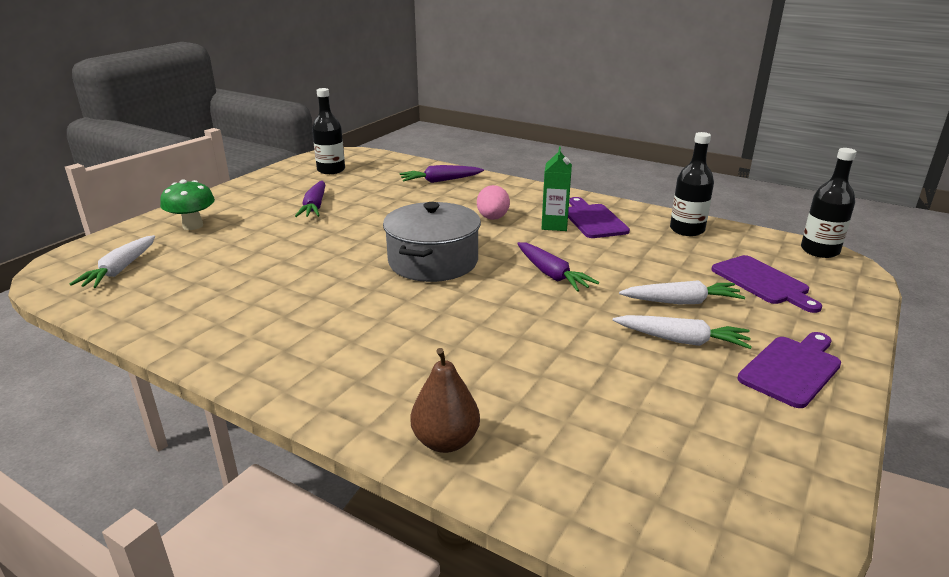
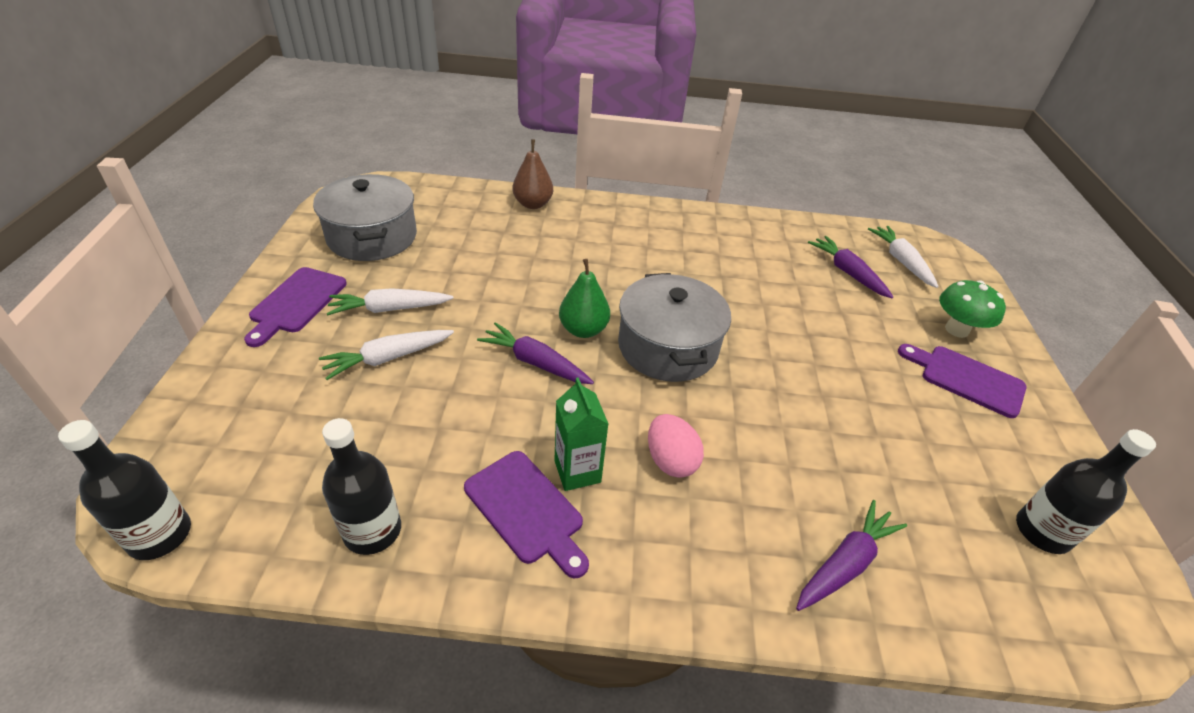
camera: 150 degrees right, 15 degrees up
(314, 206) = (905, 408): purple carrot -> purple carrot (847, 272)
(494, 285) = (583, 330): none -> green pear
(713, 440) = (372, 236): none -> grey pot
(763, 282) = (283, 421): purple cutting board -> purple cutting board (966, 379)

